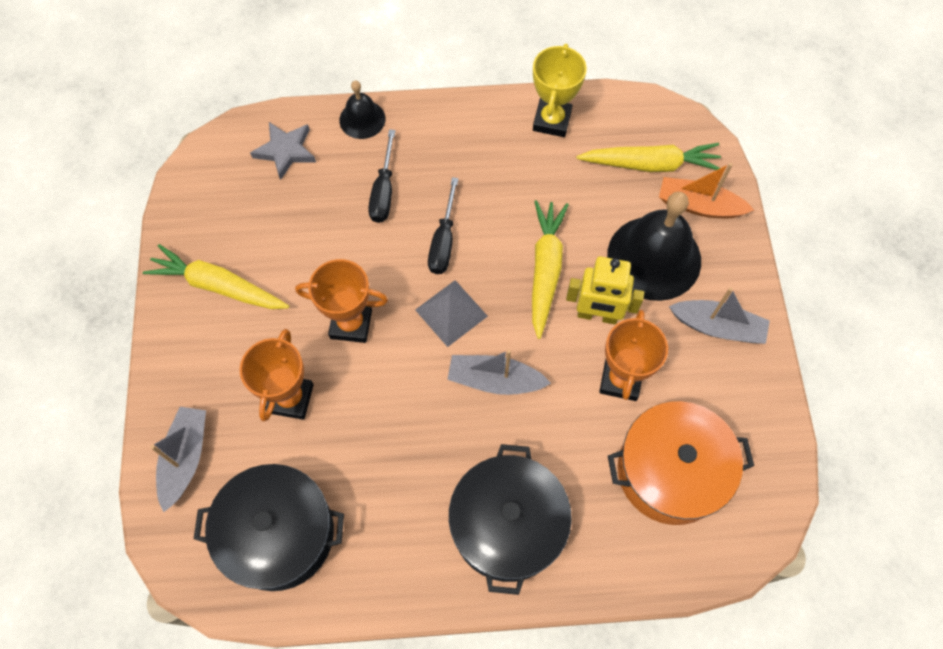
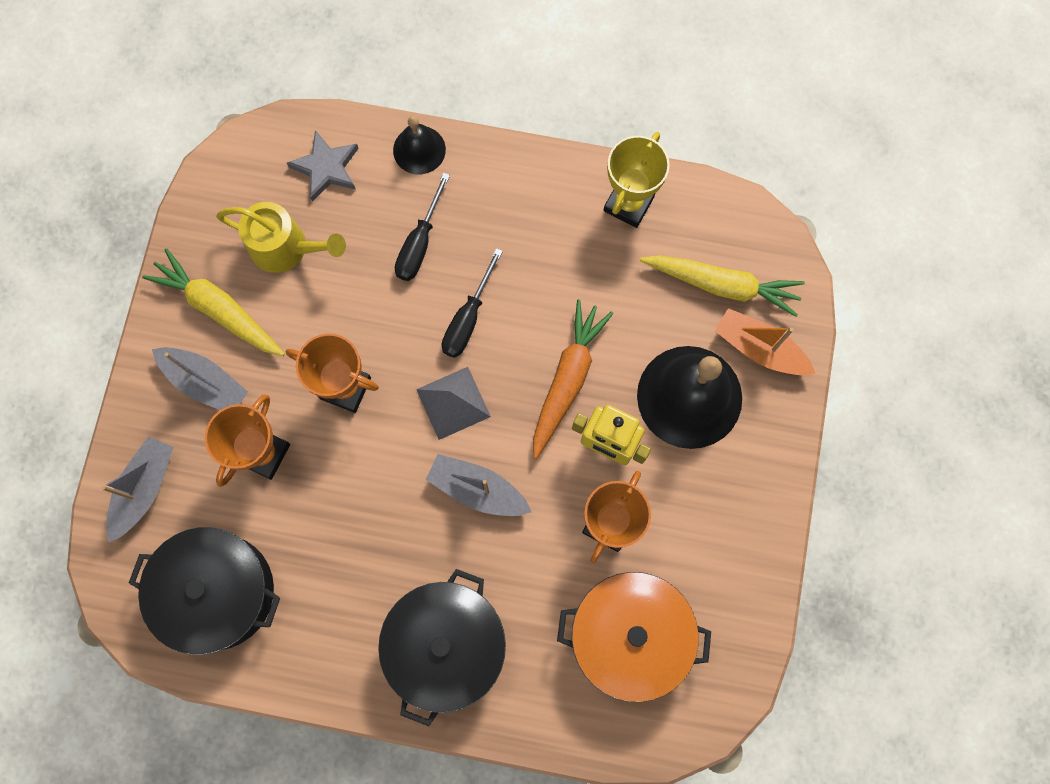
camera: 15 degrees right, 10 degrees up
(267, 222) = (286, 248): none -> yellow watering can
(545, 269) = (567, 380): yellow carrot -> orange carrot
(717, 327) = (732, 493): grey boat -> grey boat (205, 383)

